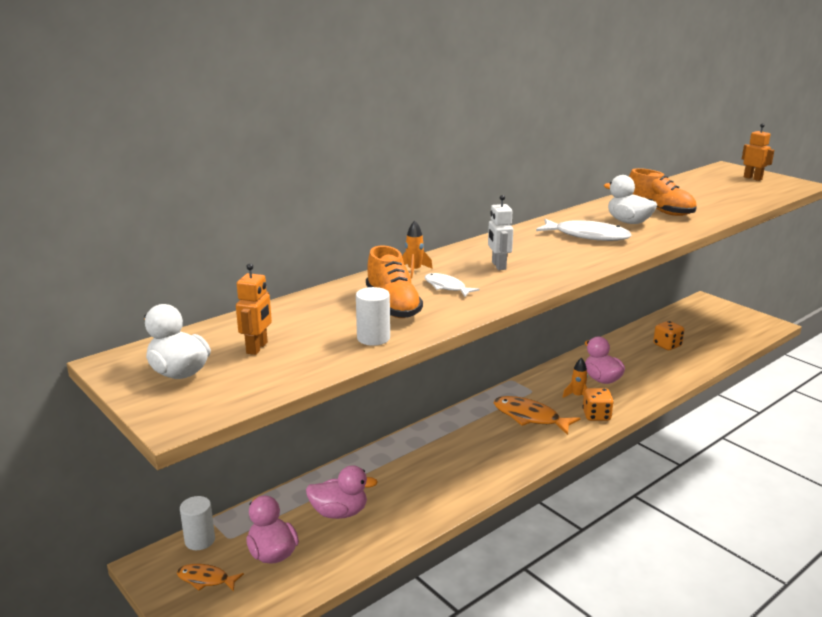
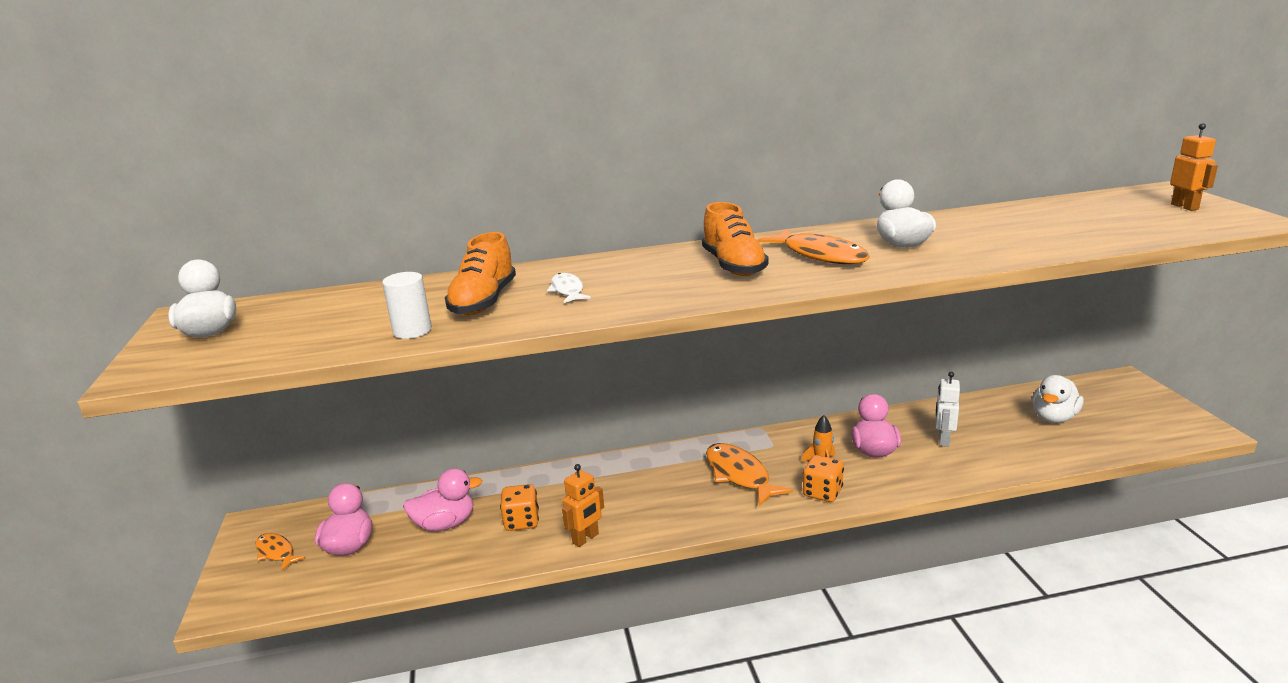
camera: 30 degrees right, 0 degrees up
(200, 540) = (309, 514): white cylinder -> none
(257, 348) = (303, 322): orange robot -> orange robot (586, 539)
(339, 513) = (445, 524): pink duck -> pink duck turned 45 degrees counterclockwise
(414, 271) = (563, 269): orange rocket -> none
(498, 266) = (659, 275): white robot -> white robot (943, 440)
(587, 236) = (820, 255): white fish -> orange fish
(659, 211) = (968, 235): orange shoe -> orange shoe (733, 266)
(667, 345) = (1007, 427): orange dice -> orange dice (522, 521)
(688, 334) = (1054, 418): none -> white duck

